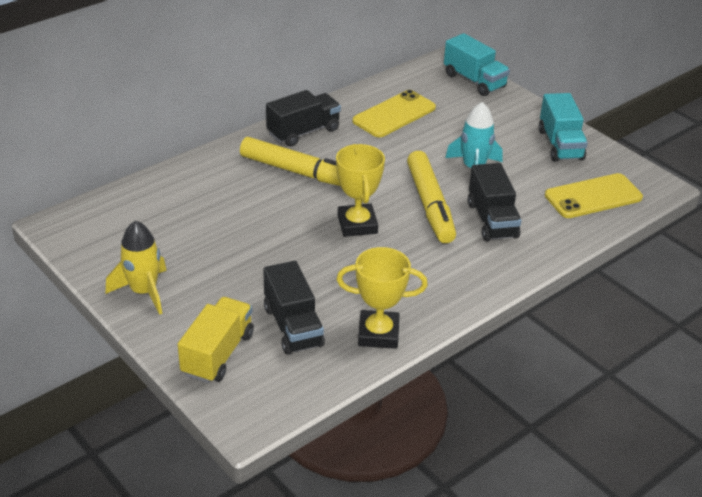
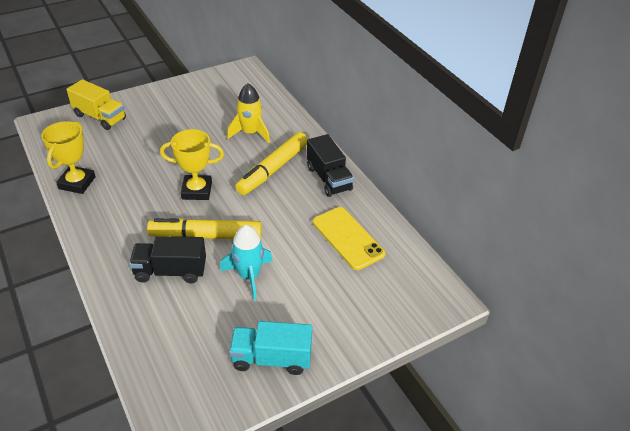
camera: 100 degrees right, 5 degrees up
(144, 292) = (169, 95): yellow rocket -> yellow rocket (250, 133)
(293, 326) = (106, 147): black truck -> none
(474, 81) = (406, 313): turquoise truck -> none
(593, 197) = (175, 360): yellow phone -> none

